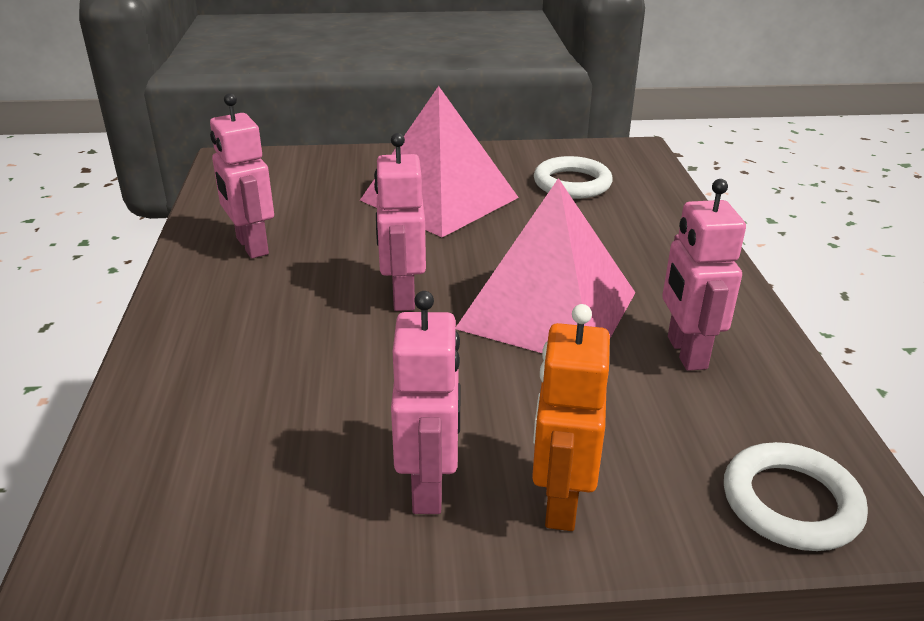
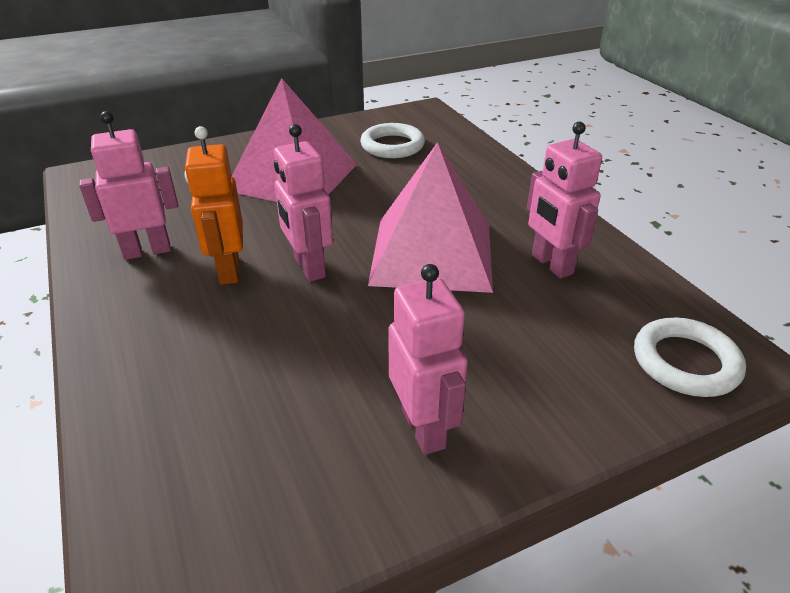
camera: 20 degrees left, 5 degrees up
(251, 246) = (147, 251): pink robot -> pink robot turned 120 degrees clockwise
(560, 502) = (530, 410): orange robot -> orange robot (228, 270)

